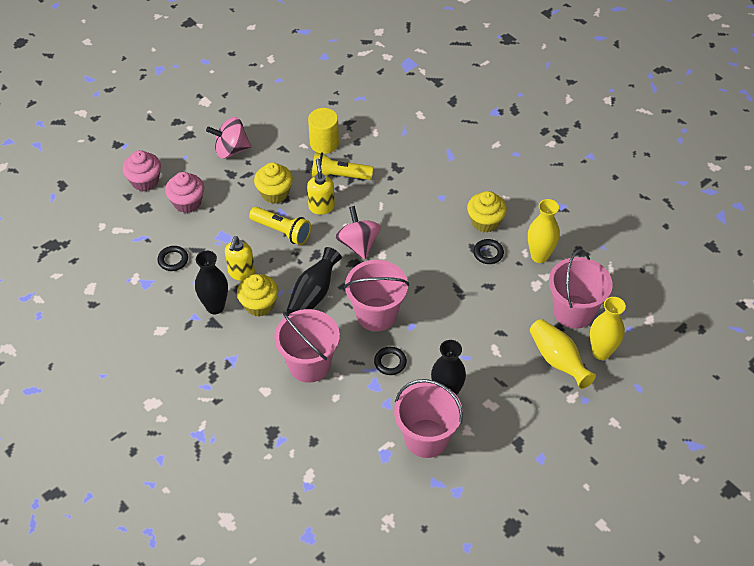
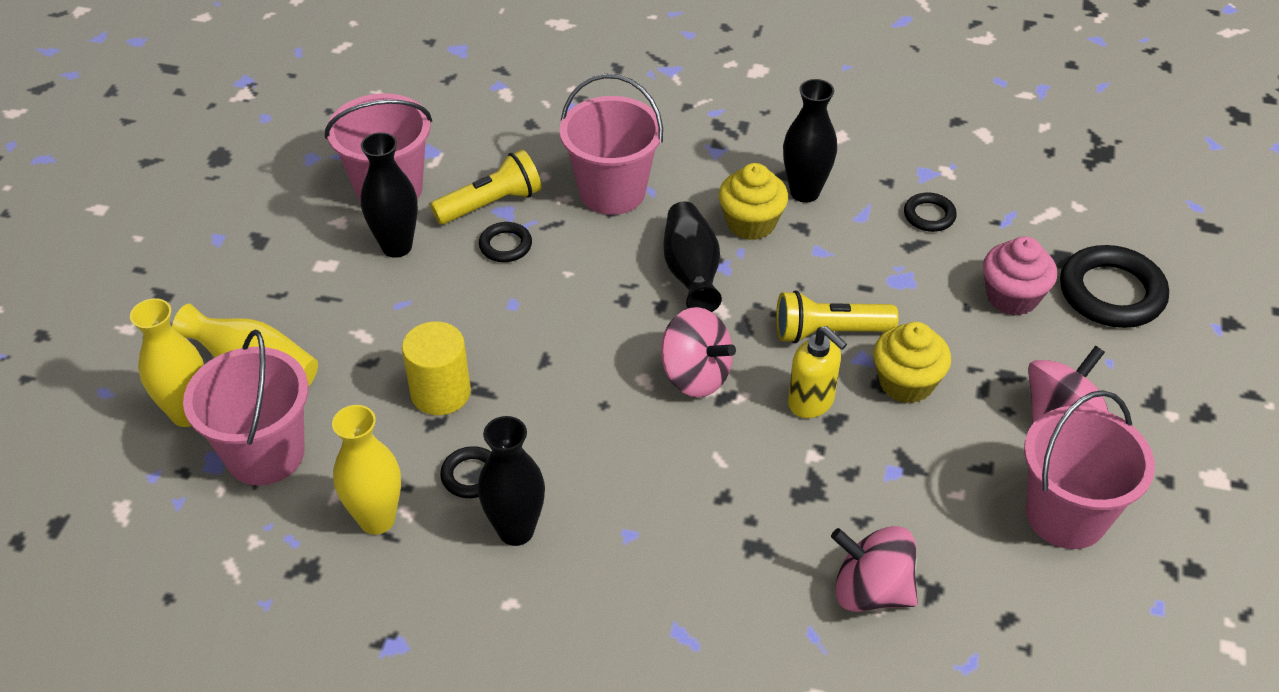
camera: 145 degrees right, 5 degrees down
(145, 181) = (1111, 293): pink cupcake -> black ring
(241, 273) = (820, 247): yellow soap dispenser -> none
(324, 143) = (928, 519): yellow cylinder -> yellow cylinder (440, 392)
(339, 176) = (838, 472): yellow flashlight -> yellow flashlight (491, 204)
(370, 133) = (871, 591): none -> pink spinning top
(376, 314) = (577, 293): pink bucket -> pink bucket (1066, 515)
(485, 222) = (516, 530): yellow cupcake -> black vase

